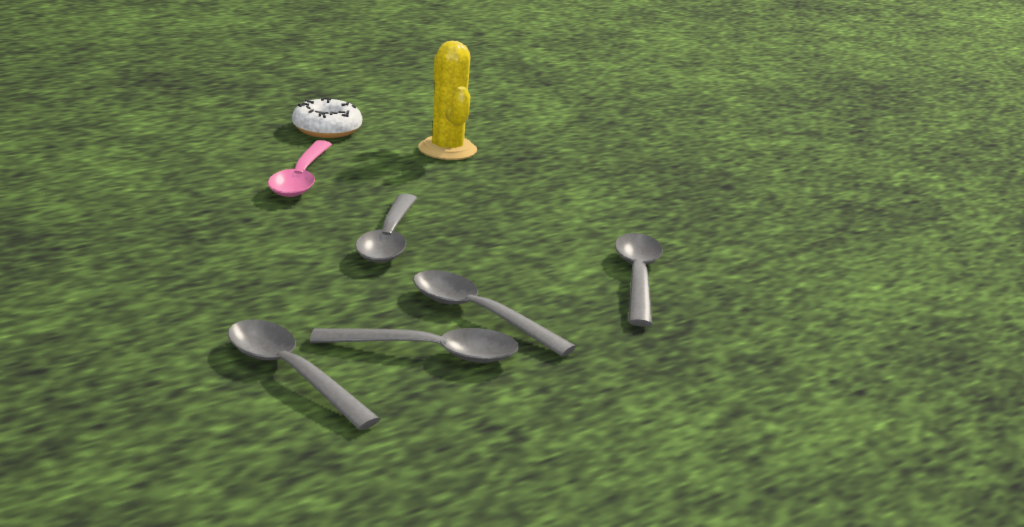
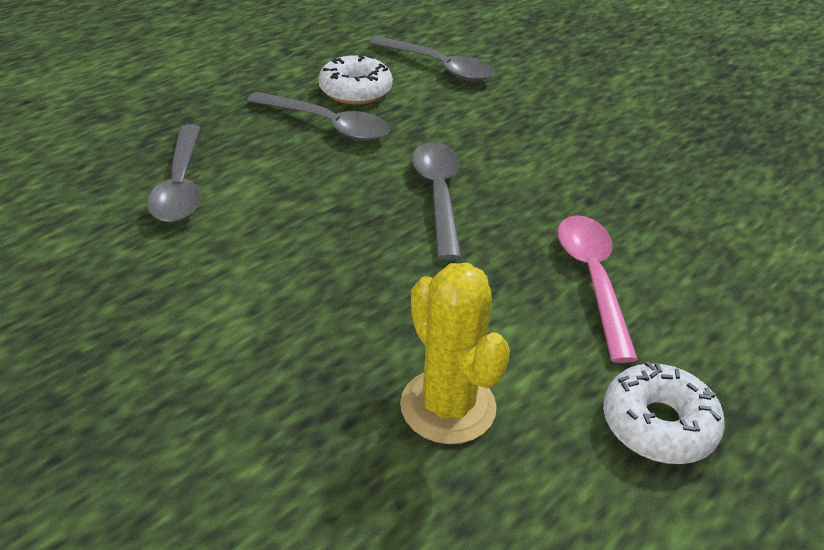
camera: 170 degrees right, 15 degrees up
(430, 352) = (355, 91): grey spoon -> white donut

